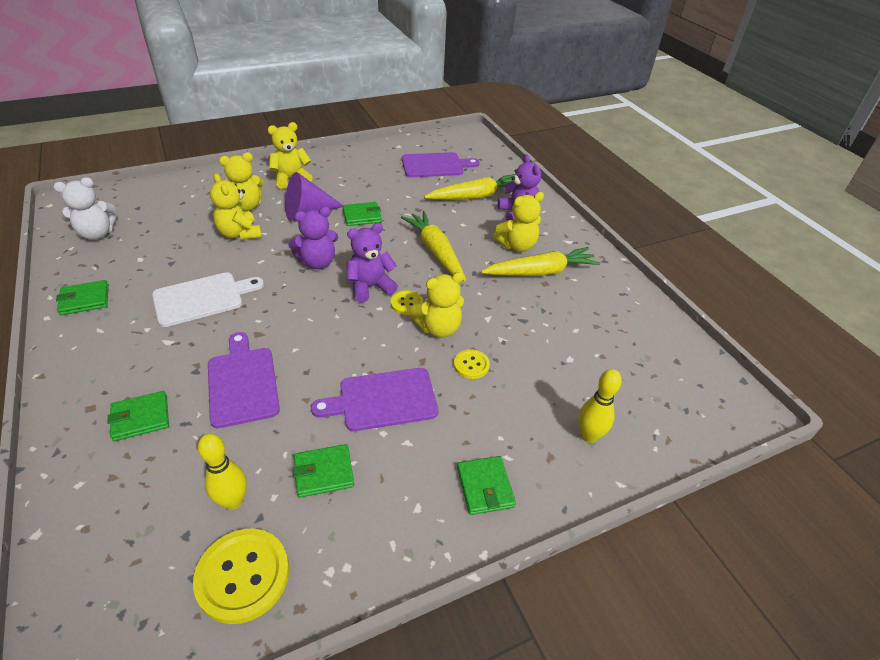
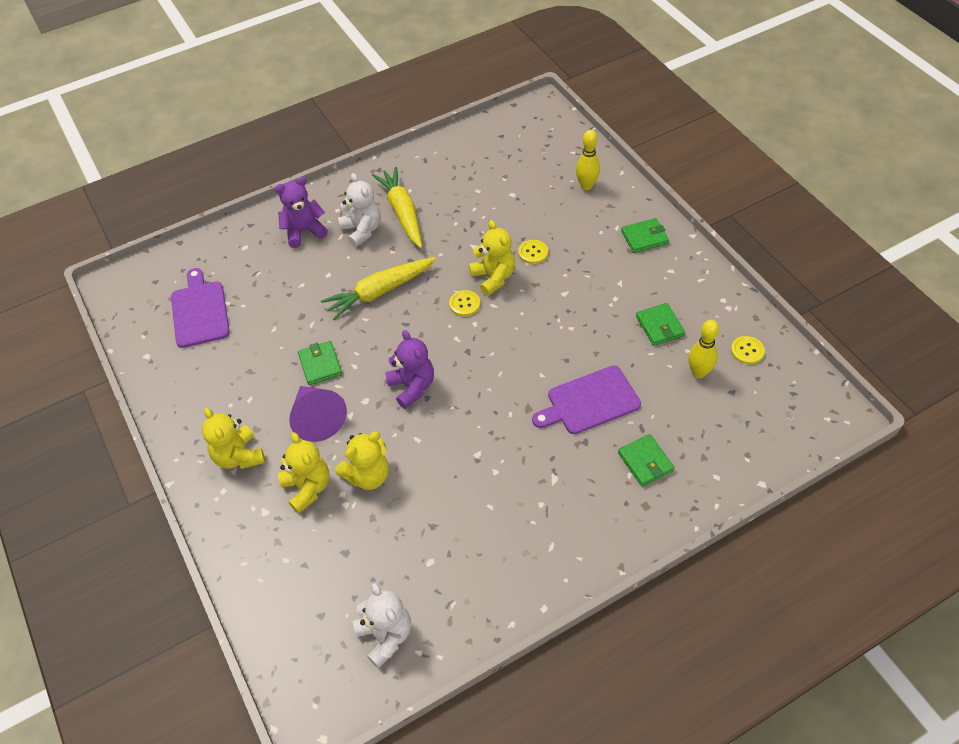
camera: 90 degrees left, 10 degrees up
(85, 300) = (510, 584): green wallet -> none
(202, 298) = (487, 472): white cutting board -> none
(243, 576) = (747, 351): yellow button -> yellow button, size x0.54
(370, 287) = (445, 335): purple teddy bear -> none
(383, 400) = (583, 303): purple cutting board -> none
(475, 196) = (271, 268): yellow carrot -> none
(517, 245) = (362, 230): yellow teddy bear -> white teddy bear

